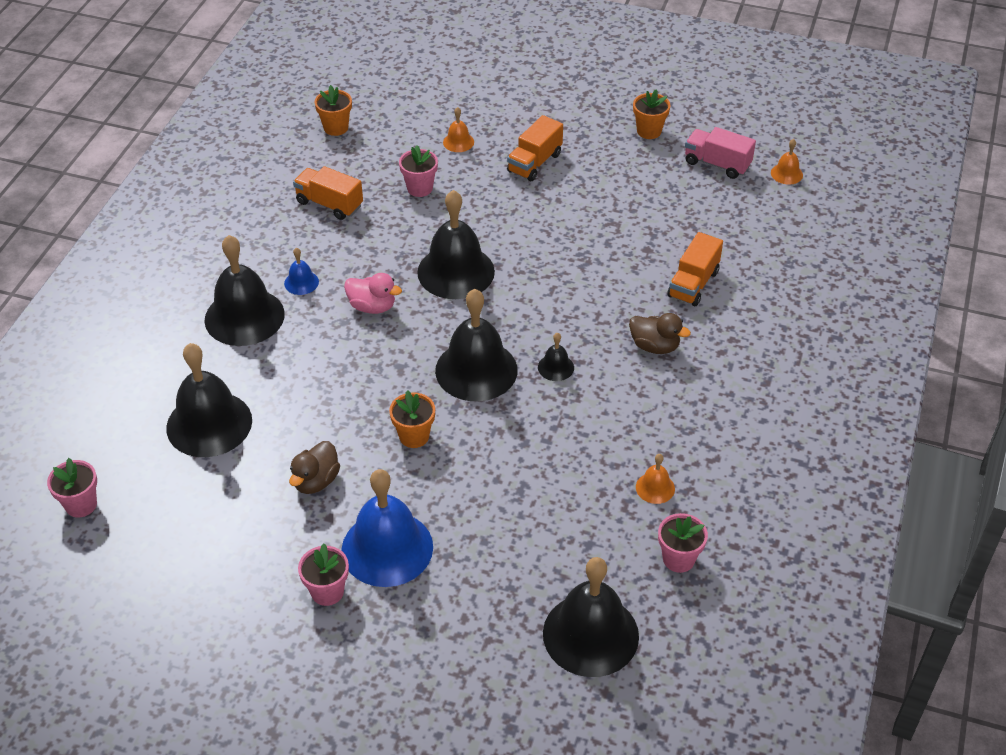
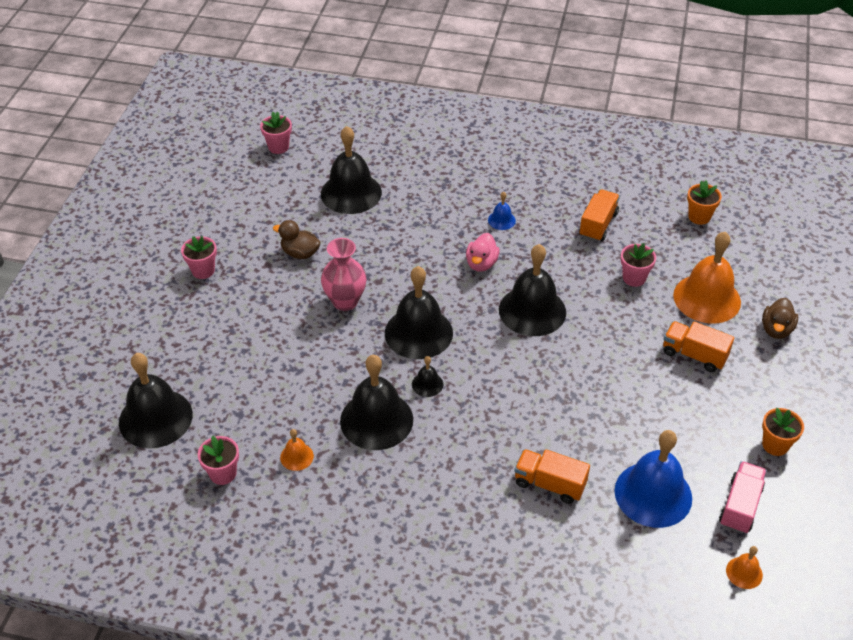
camera: 85 degrees right, 0 degrees up
(244, 316) = (459, 195): black bell -> black bell (376, 420)
(387, 548) = (239, 297): blue bell -> blue bell (653, 494)
(414, 436) = (345, 301): orange flower pot -> pink vase
(458, 142) = (707, 298): orange bell -> orange bell, size x2.25
(654, 346) = (461, 454): brown duck -> brown duck (776, 330)

